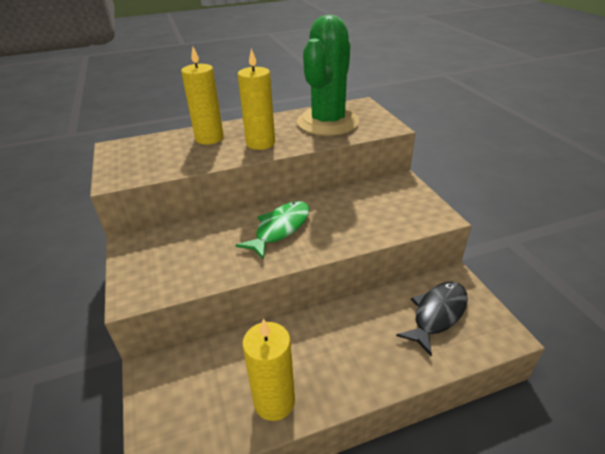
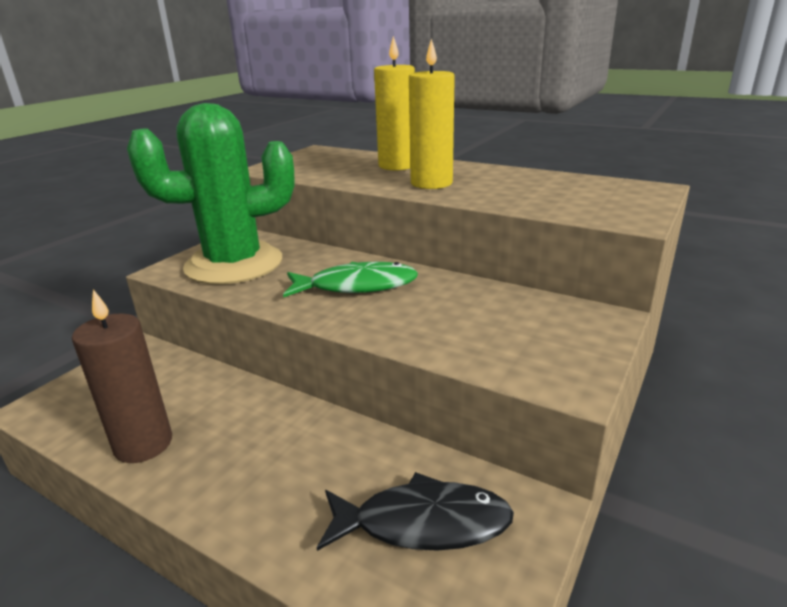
camera: 50 degrees right, 10 degrees down
(274, 401) = (143, 444): yellow candle -> brown candle
(328, 122) = (553, 190): green cactus -> green cactus (234, 264)

